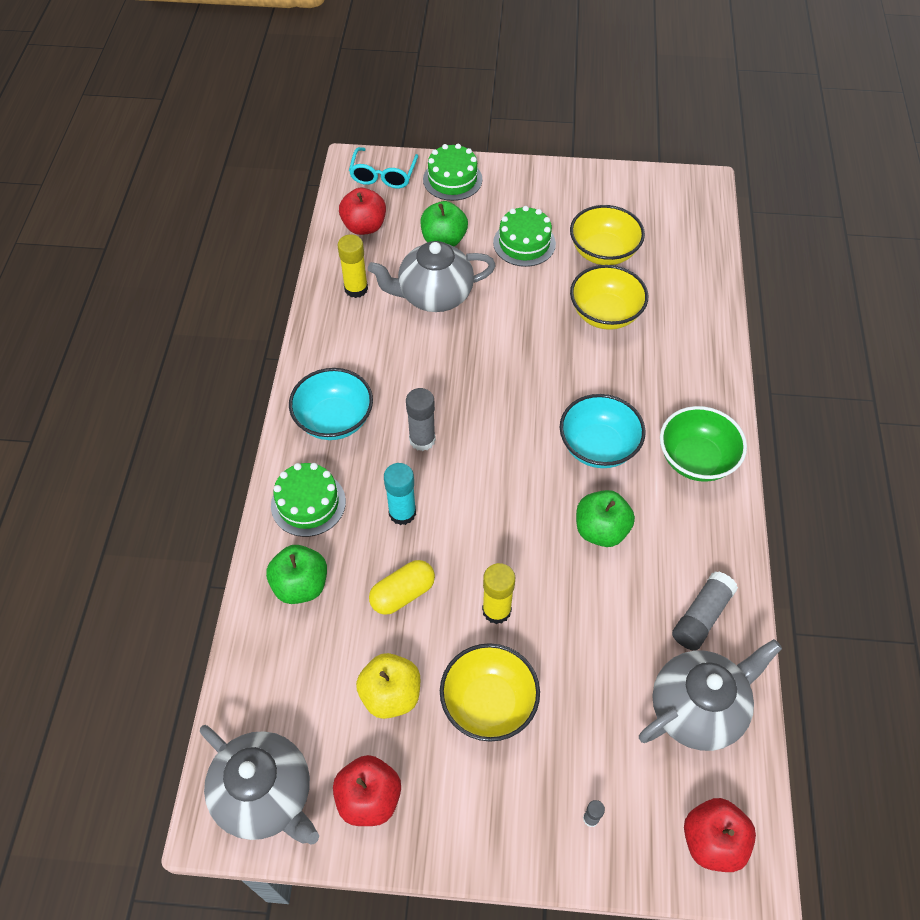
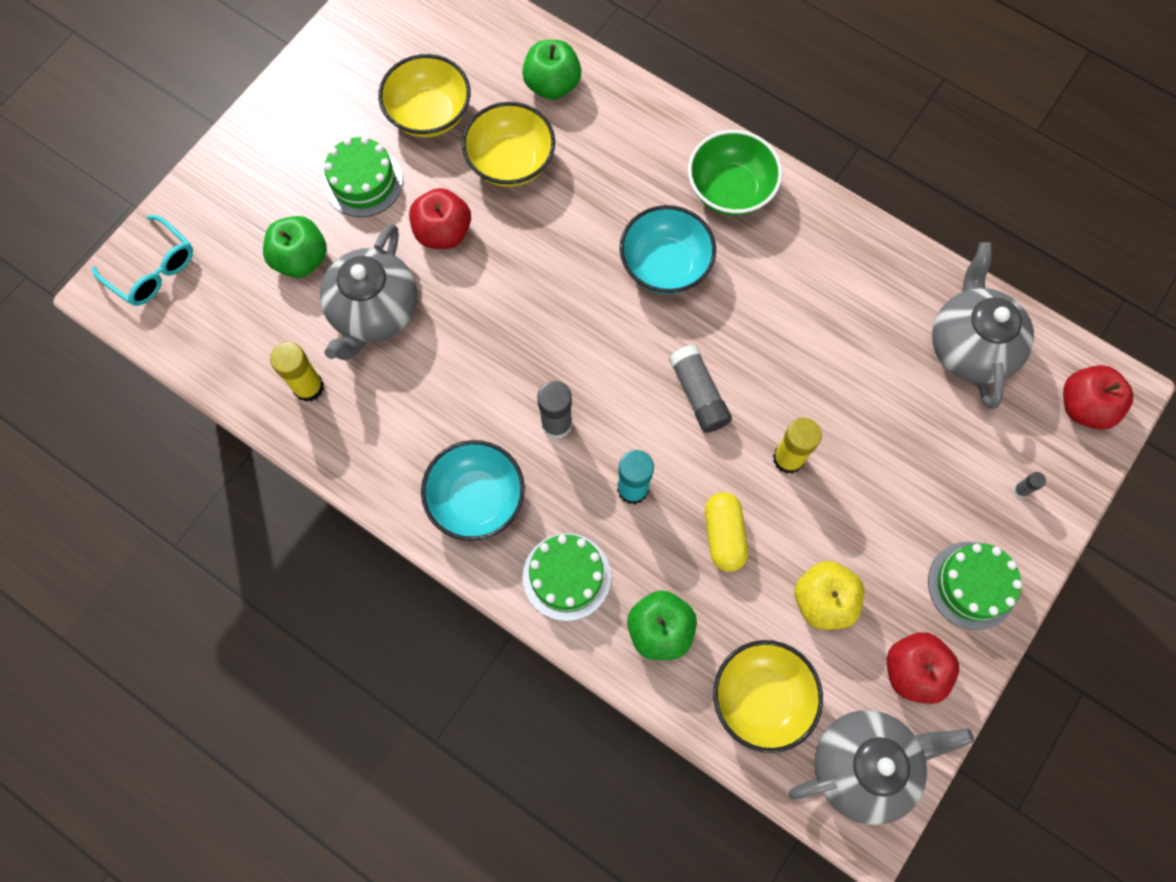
camera: 60 degrees left, 15 degrees up
(364, 226) = (220, 331): red apple -> red apple (443, 232)
(452, 179) = (215, 200): green cake -> green cake (972, 585)
(488, 703) = (876, 517): yellow bowl -> yellow bowl (761, 698)
(601, 530) = (757, 318): green apple -> green apple (552, 85)
(701, 616) = (888, 288): grey glue stick -> grey glue stick (698, 394)

